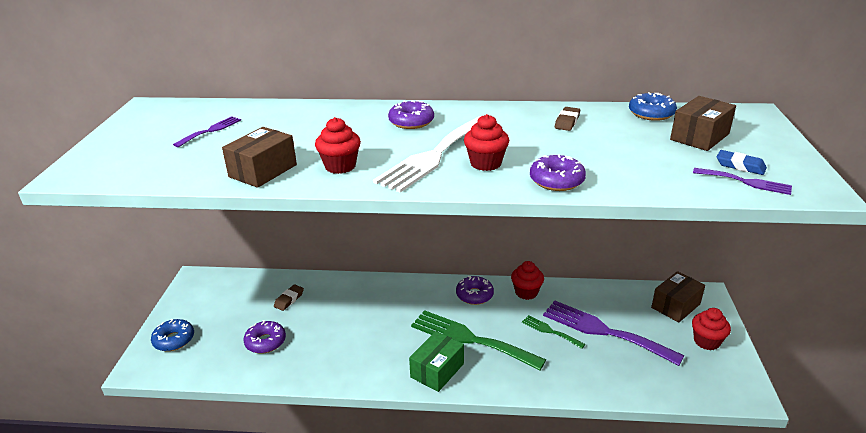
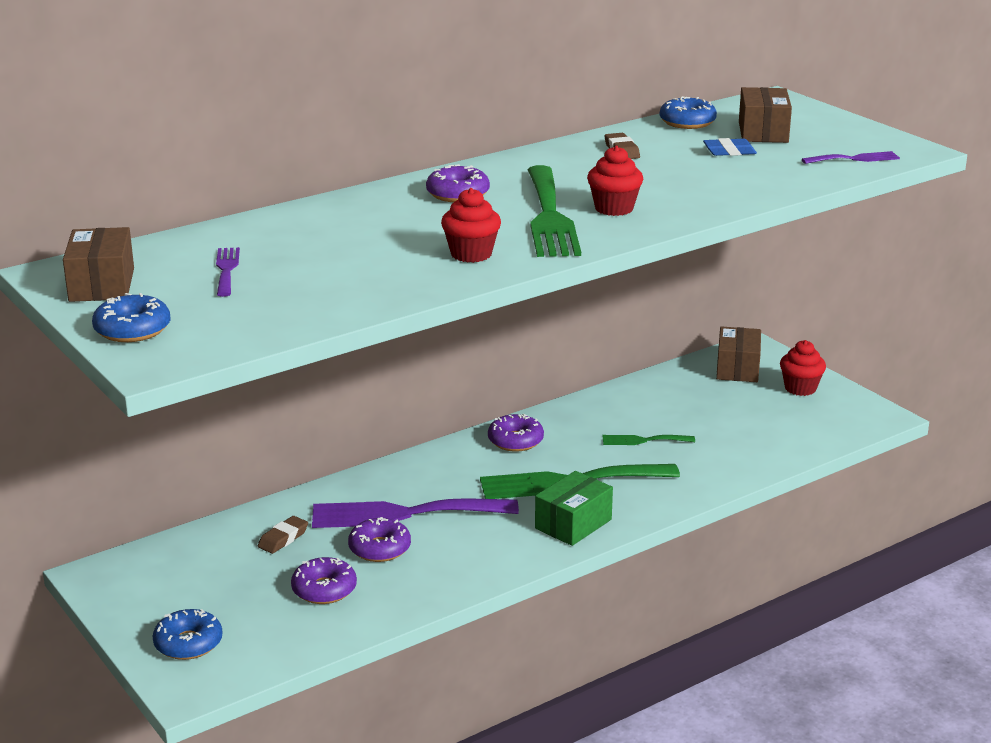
camera: 40 degrees left, 5 degrees down
(103, 151) = (132, 330): none -> blue donut
(263, 171) = (394, 283): brown box -> brown box (102, 285)
(289, 299) = (283, 538): brown eraser -> brown eraser turned 45 degrees clockwise
(434, 155) = (549, 216): white fork -> green fork
(437, 370) = (573, 524): green box -> green box turned 45 degrees clockwise
(526, 292) = (571, 415): red cupcake -> none
(556, 180) = (704, 203): purple donut -> purple donut (379, 548)
(604, 331) = (697, 418): purple fork -> purple fork (404, 514)
(740, 166) = (832, 147): blue eraser -> blue eraser (729, 152)

